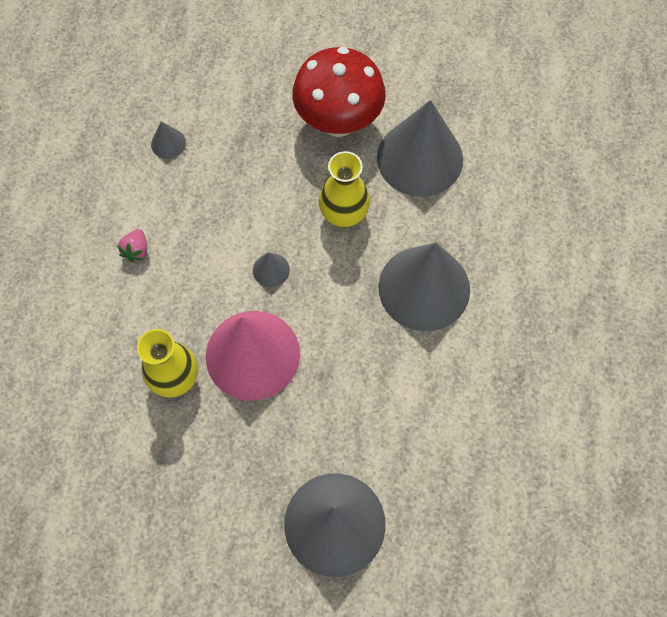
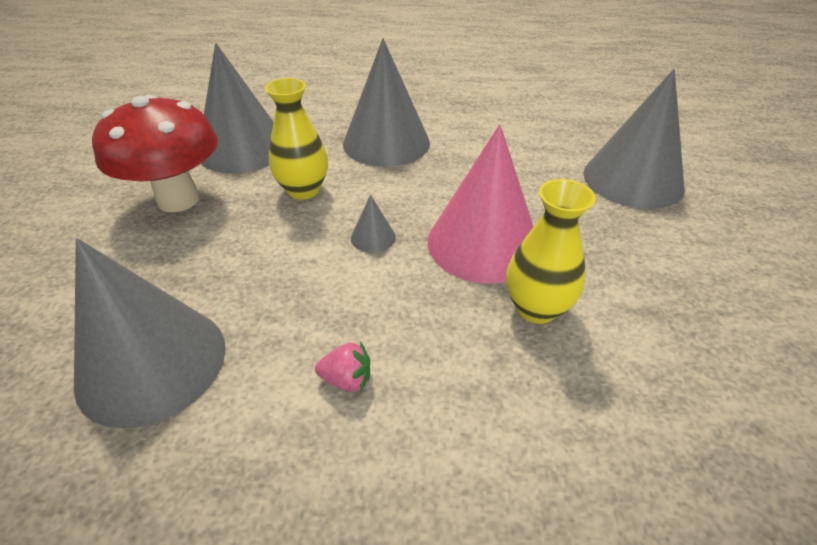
camera: 95 degrees left, 25 degrees down
(168, 143) = (152, 363): grey cone -> grey cone, size x2.45

